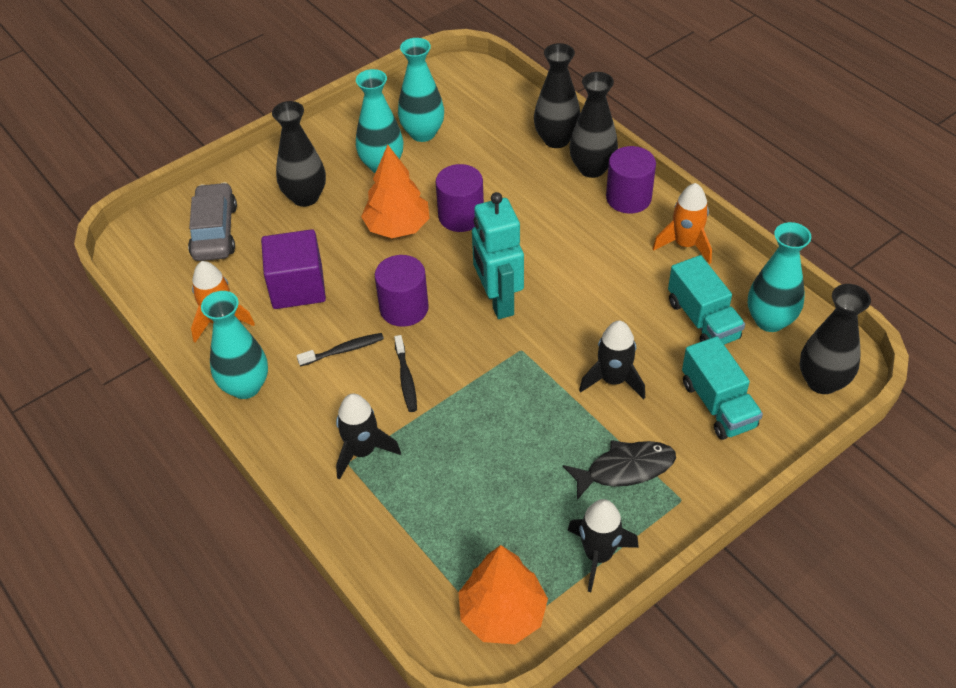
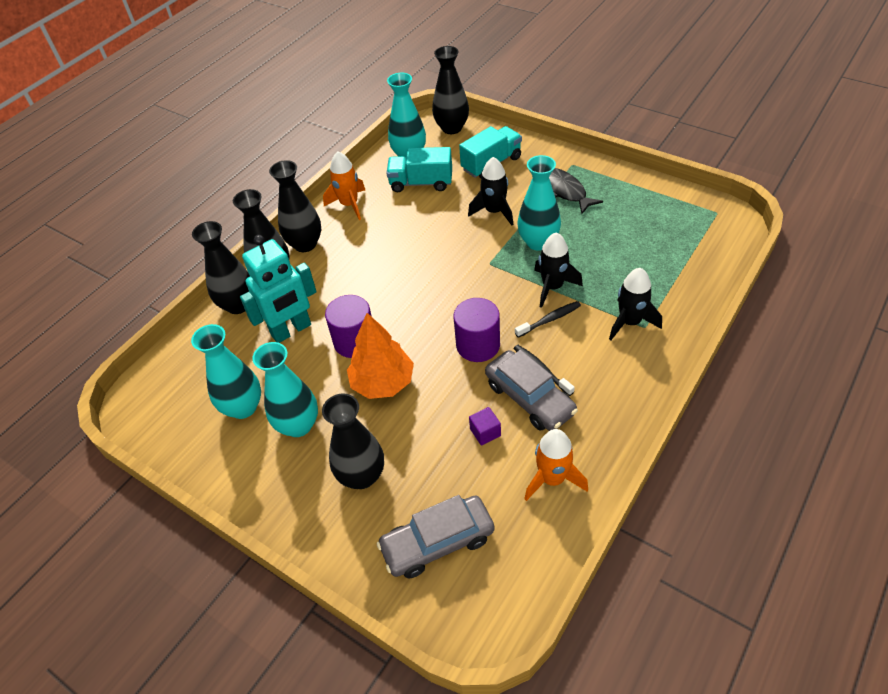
camera: 105 degrees left, 0 degrees up
(245, 386) = (614, 424): turquoise vase -> turquoise vase (538, 242)
(297, 287) = (485, 432): purple cube -> purple cube, size x0.45
(315, 330) = (529, 398): none -> grey car
(498, 301) = (446, 289): turquoise robot -> turquoise robot (291, 330)
(502, 614) = (701, 216): orange tree -> none
(598, 555) = (633, 188): black rocket -> black rocket (552, 287)
(628, 198) = (305, 244): purple cylinder -> black vase
(702, 320) = (421, 183): turquoise truck -> turquoise truck turned 135 degrees counterclockwise

